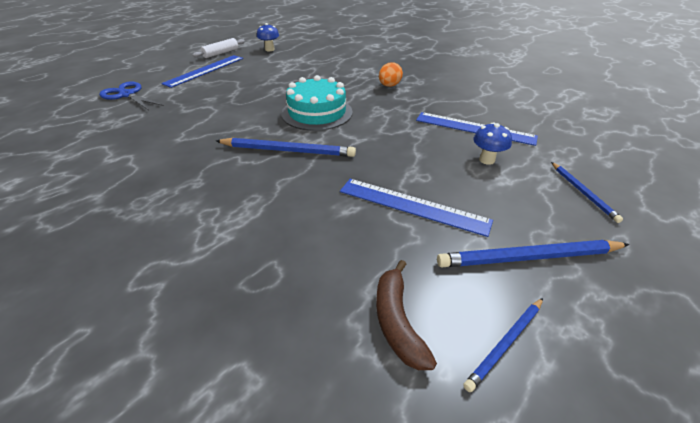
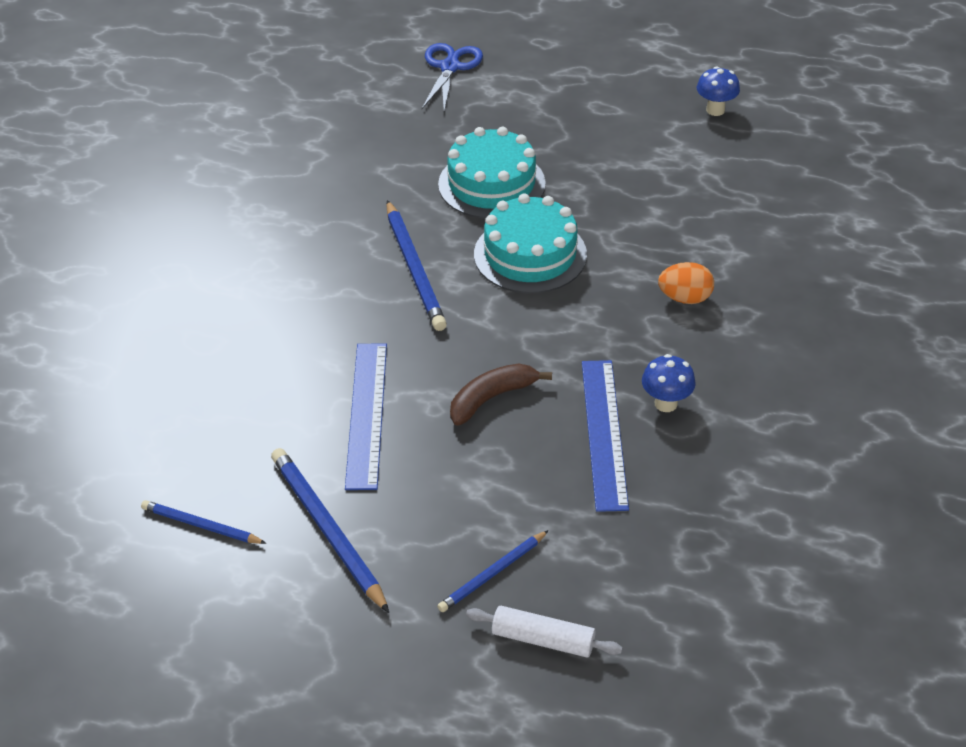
camera: 65 degrees right, 5 degrees up
(205, 70) = (575, 88): blue ruler -> none
(221, 53) = (651, 69): white rolling pin -> white rolling pin (543, 639)
(245, 108) = (491, 184): none -> turquoise cake
(397, 322) = (193, 447): brown banana -> brown banana (491, 398)
(487, 160) = (516, 462): blue mushroom -> blue mushroom (666, 403)

